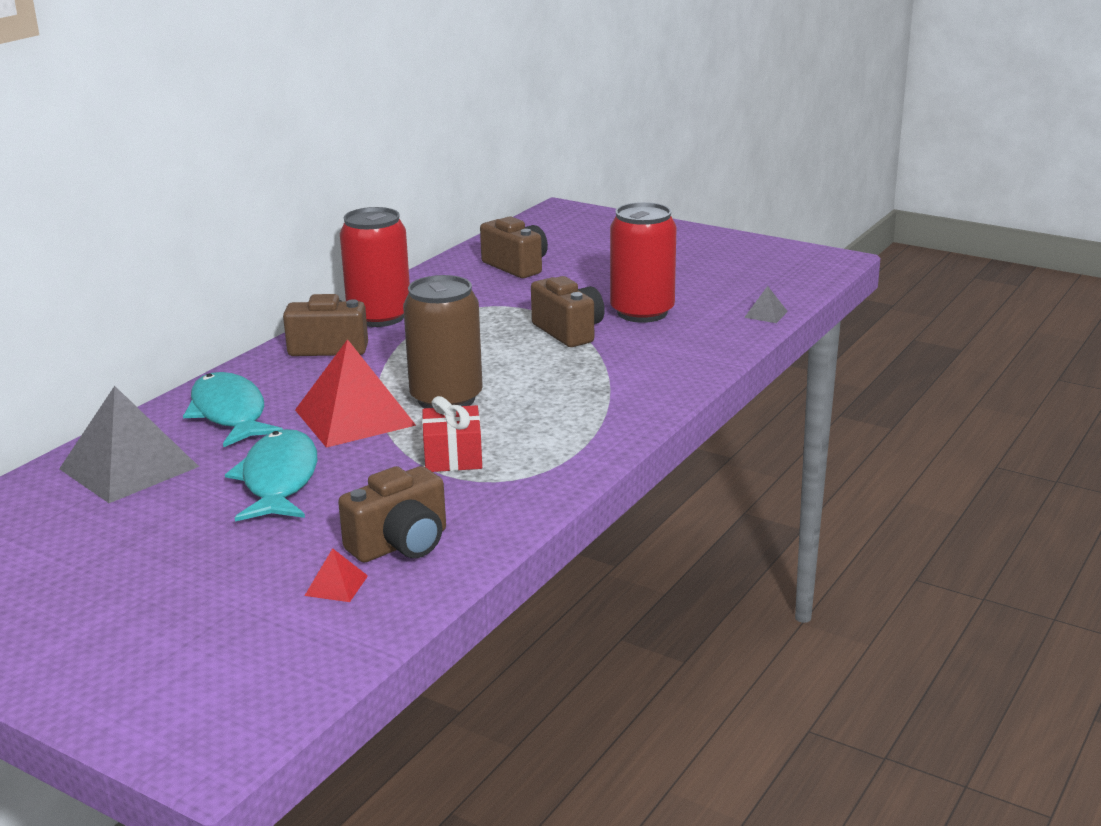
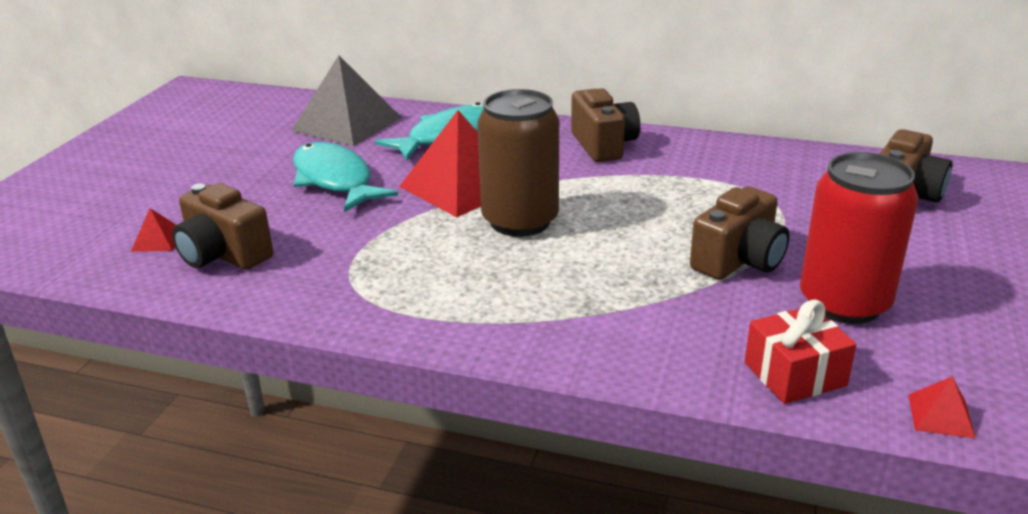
camera: 75 degrees right, 5 degrees up
(279, 480) = (335, 180): turquoise fish -> turquoise fish turned 105 degrees counterclockwise
(379, 317) = (691, 152): red can -> none
(453, 456) = (395, 248): red gift -> red gift (795, 374)
(766, 314) = (940, 416): grey pyramid -> red pyramid

